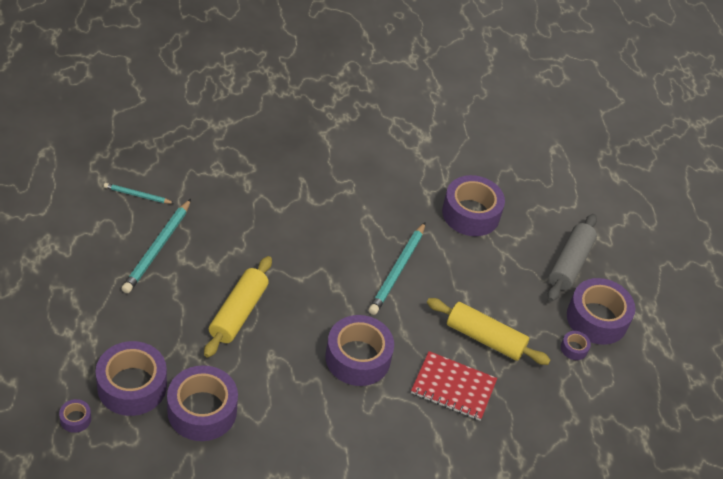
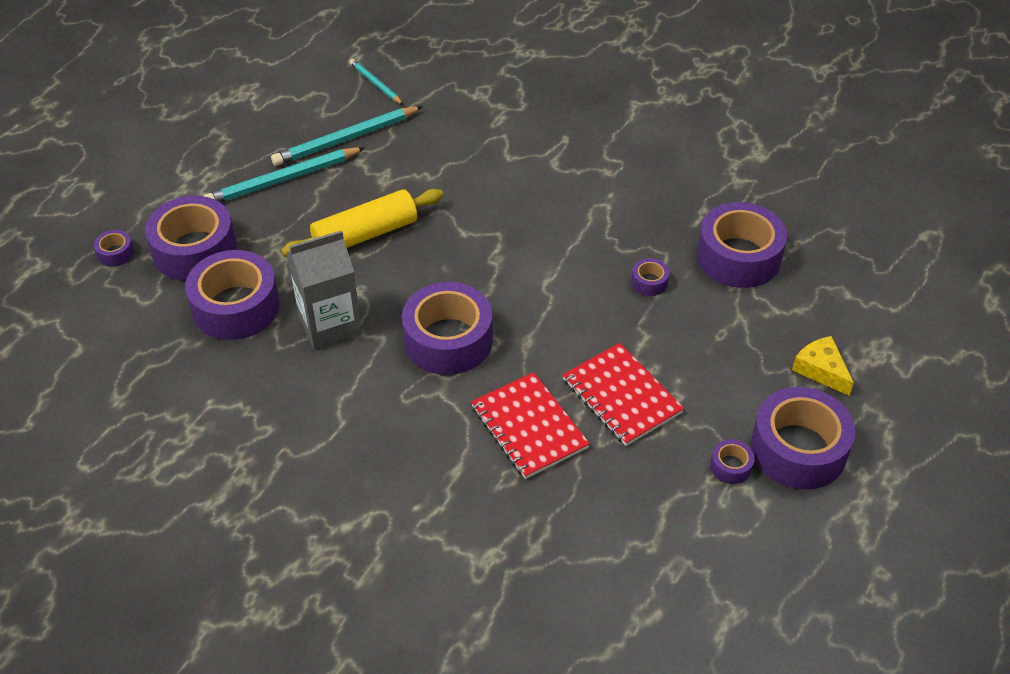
camera: 45 degrees right, 0 degrees up
(276, 388) = (330, 324): none -> grey carton
(397, 270) = (584, 275): turquoise pencil -> turquoise pencil (283, 180)
(437, 256) = (649, 282): none -> purple tape
(485, 338) = (622, 396): yellow rolling pin -> red notebook
(569, 264) = (821, 370): grey rolling pin -> yellow cheese

